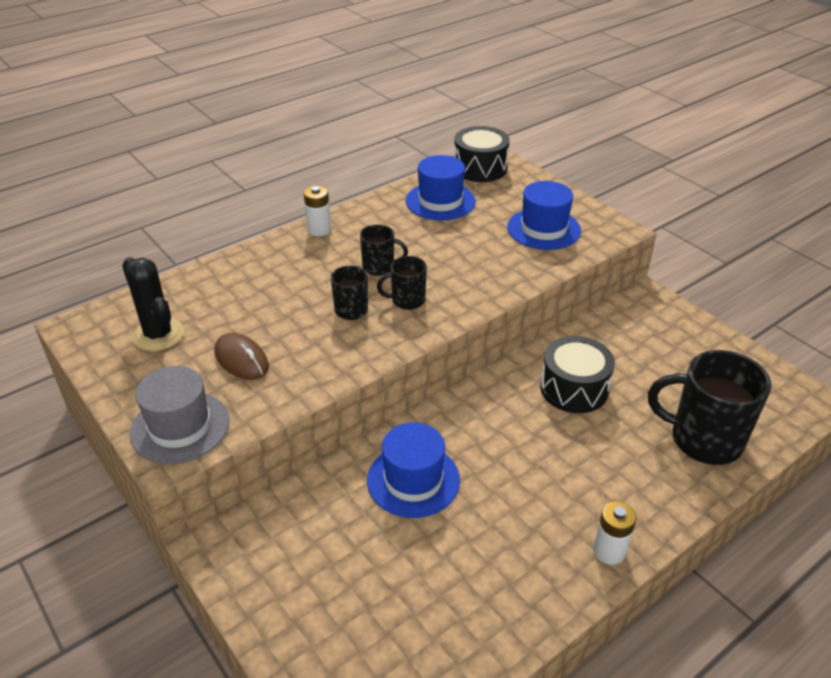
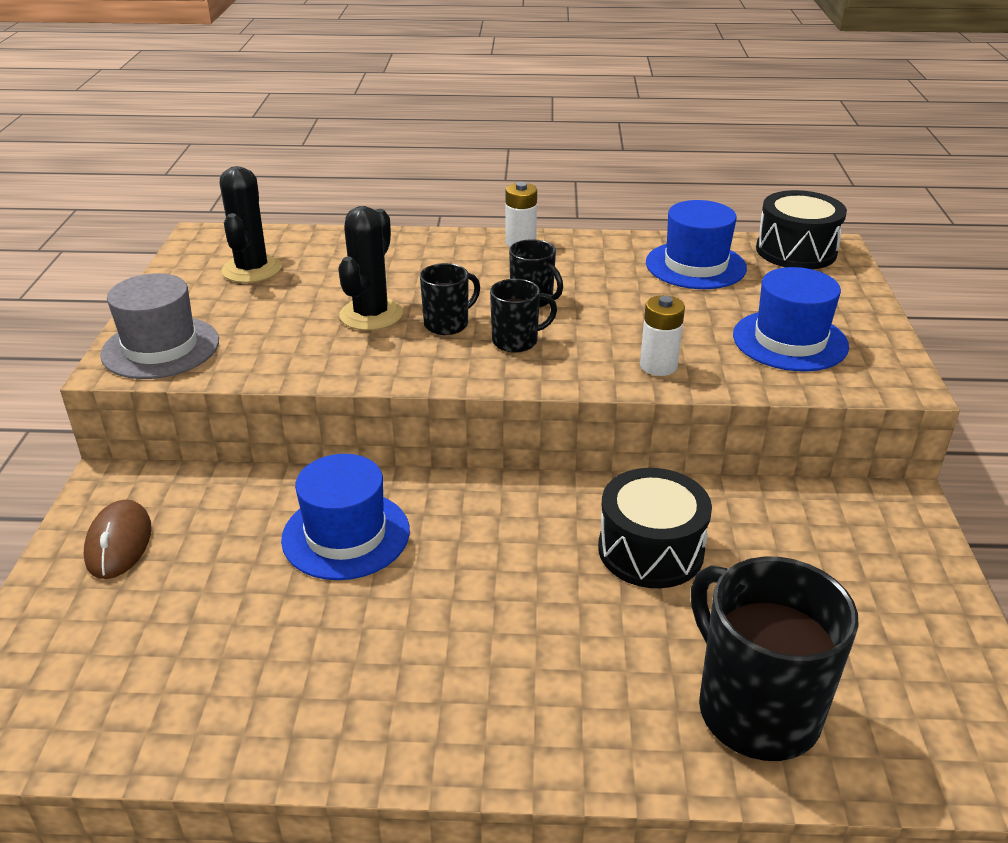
camera: 40 degrees right, 5 degrees down
(241, 360) = (286, 320): brown mouse -> brown mouse (119, 543)
(294, 327) = (371, 315): none -> black cactus
(407, 300) = (516, 341): black mug -> black mug turned 135 degrees clockwise
(609, 551) = (452, 745): white battery -> white battery (658, 366)

